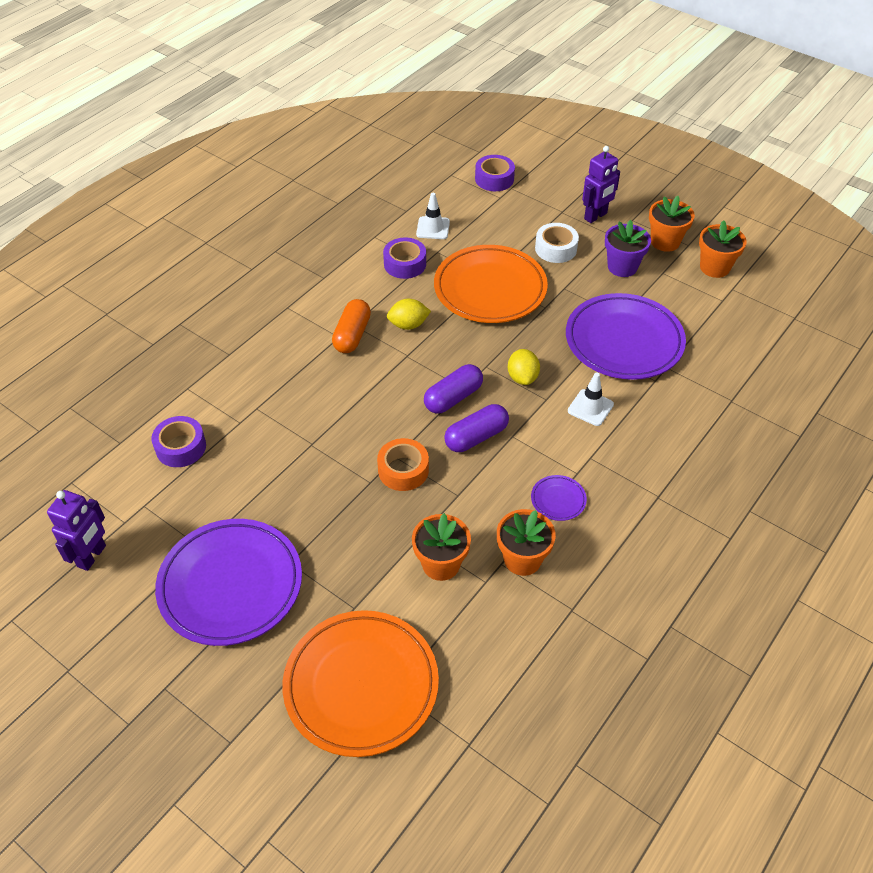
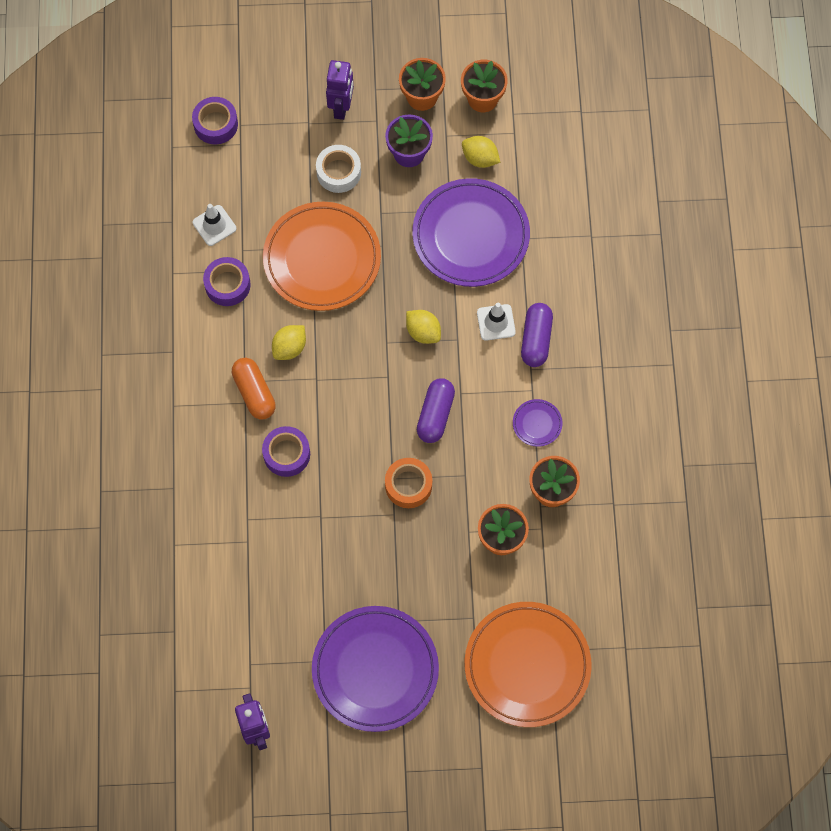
camera: 40 degrees left, 20 degrees up
(181, 447) = (225, 598): purple tape -> purple tape (286, 454)
(453, 398) = (388, 392): purple capsule -> purple capsule (536, 339)
(678, 300) = (480, 158): none -> yellow lemon

